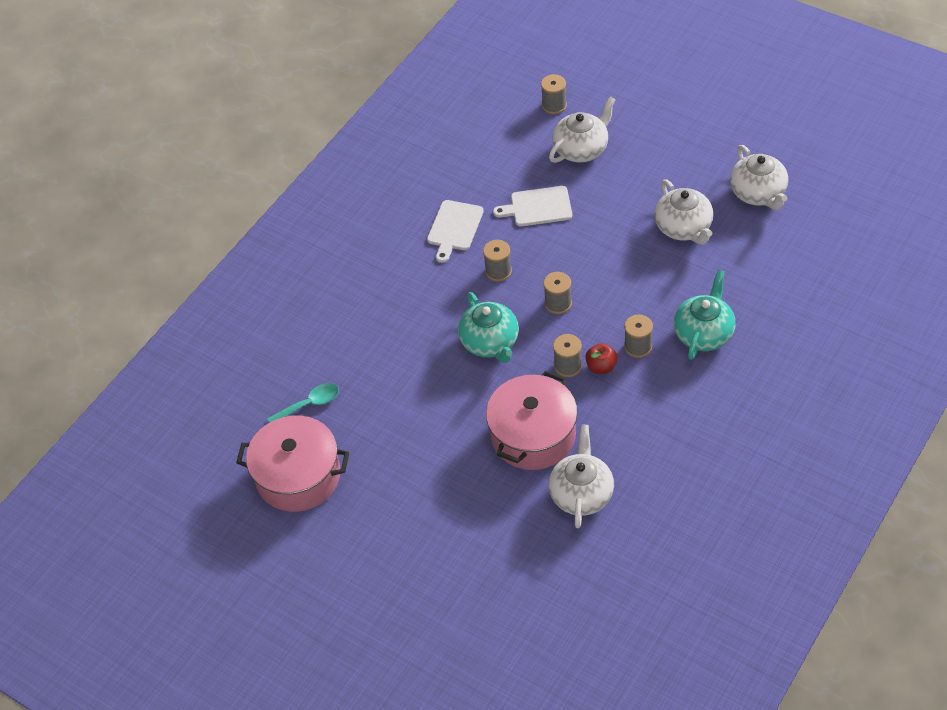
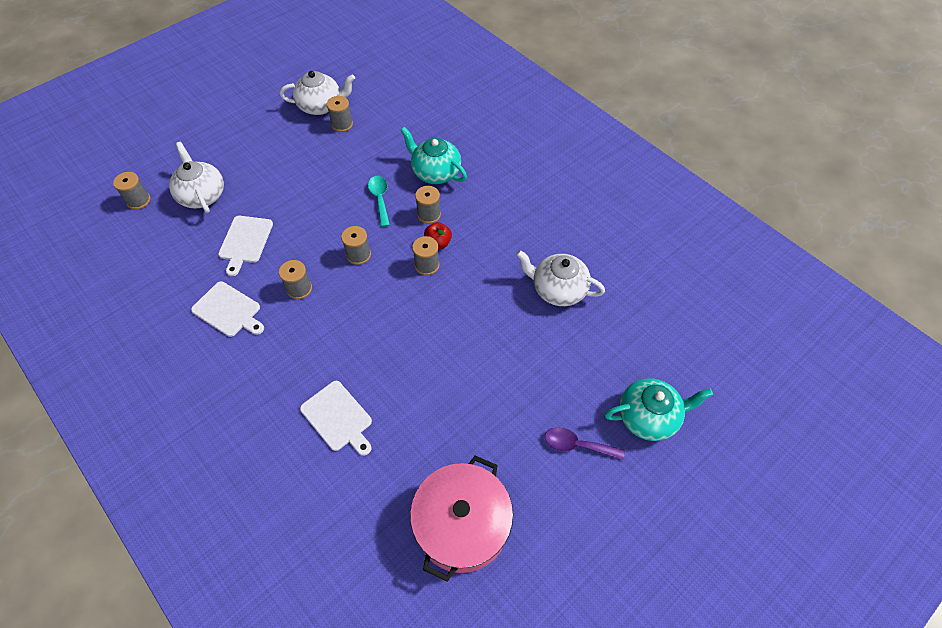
camera: 80 degrees left, 5 degrees up
(309, 404) = (376, 493): turquoise spoon -> turquoise spoon (380, 199)
(371, 352) = (338, 418): none -> white cutting board
(400, 551) = (577, 445): none -> purple spoon
(490, 342) = (375, 315): turquoise teapot -> turquoise teapot (648, 417)
(533, 435) = (488, 308): pink pot -> none
(684, 228) = (327, 155): white teapot -> none
(738, 223) = (342, 124): none -> grey spool

